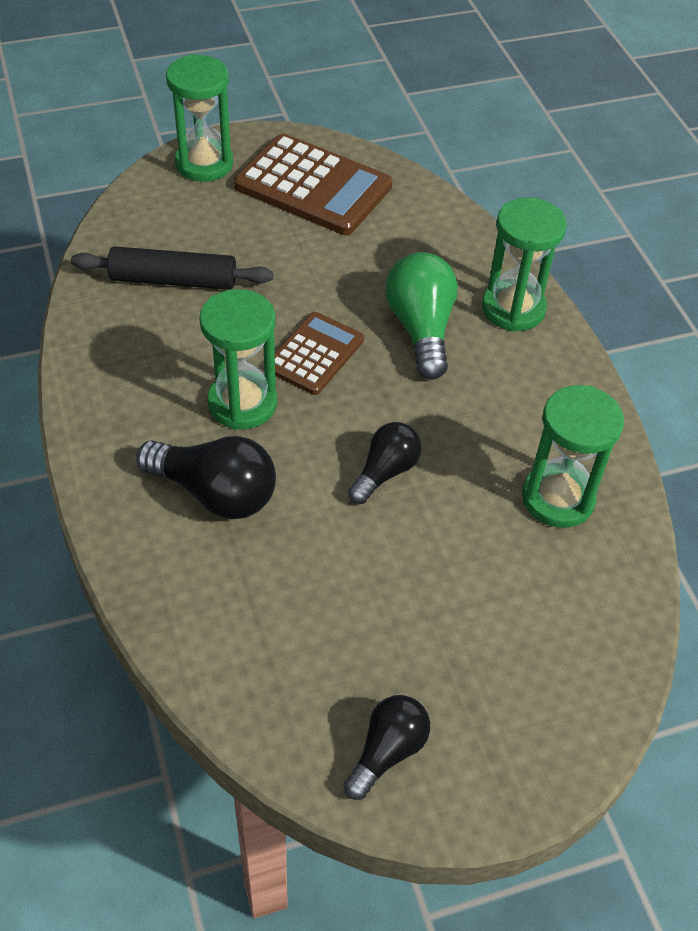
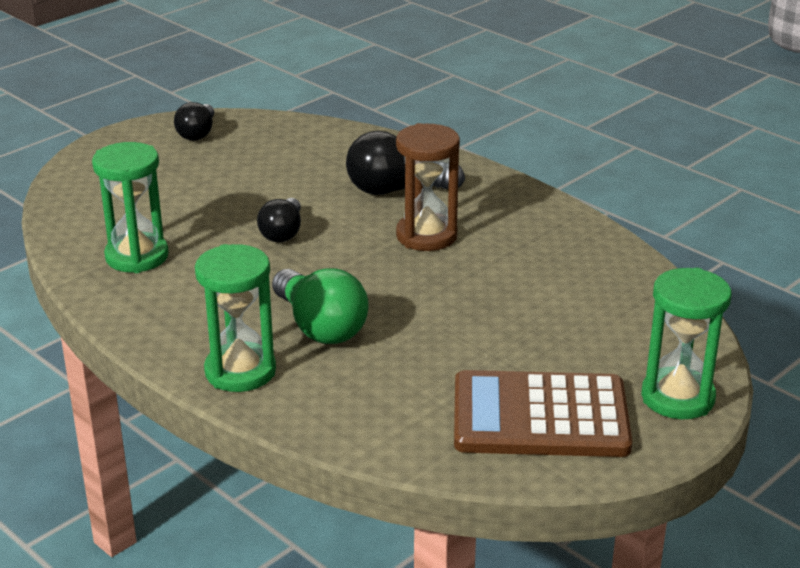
camera: 155 degrees right, 20 degrees down
(173, 280) = (575, 291): black rolling pin -> none
(242, 403) = (426, 236): green hourglass -> brown hourglass
(314, 354) = (399, 281): brown calculator -> none

